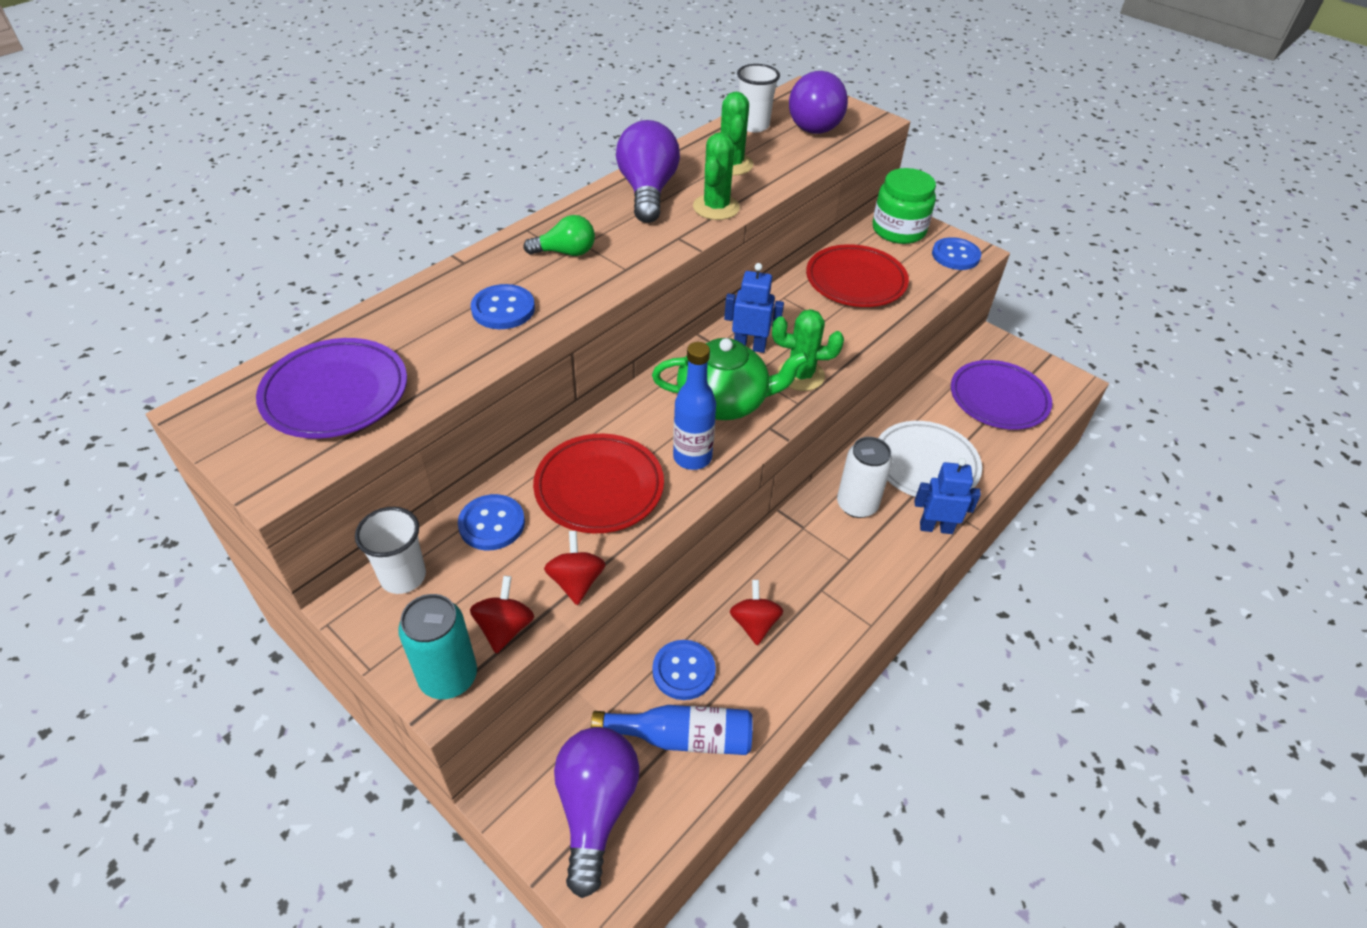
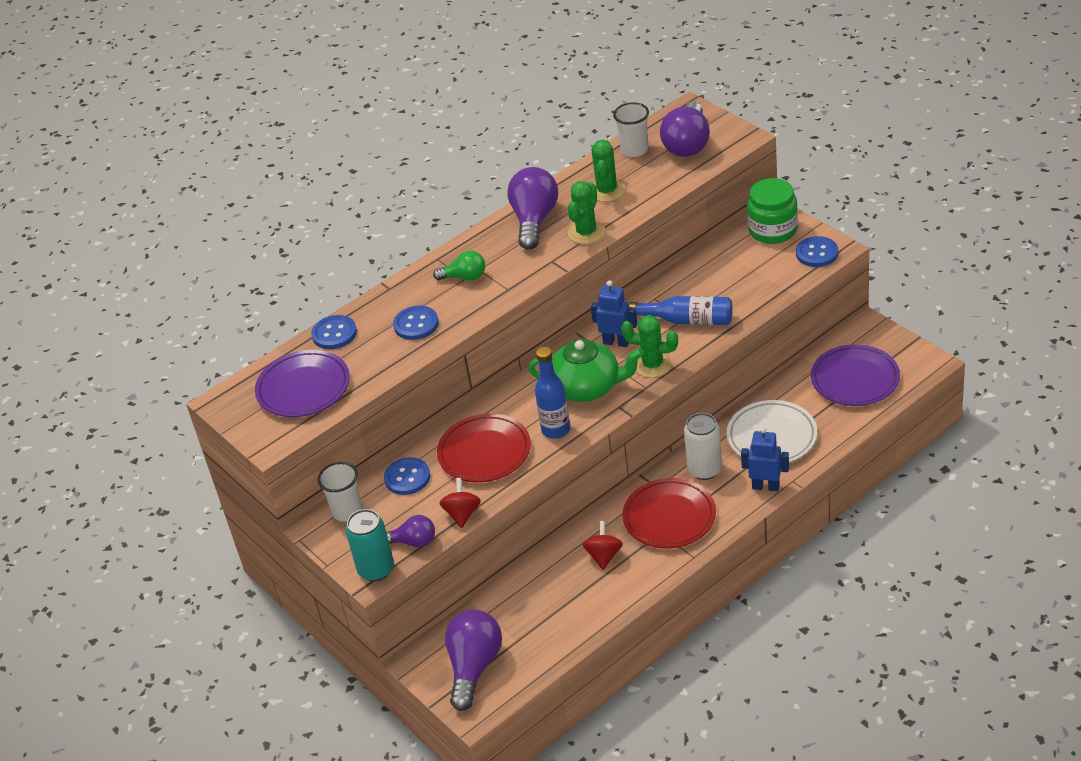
camera: 15 degrees right, 5 degrees down
(505, 628) = (413, 542): red spinning top -> purple light bulb
(682, 737) = (538, 627): blue bottle -> blue bottle (687, 320)
(683, 671) = (546, 586): blue button -> blue button (334, 334)
(855, 281) = (720, 281): red plate -> red plate (669, 517)

